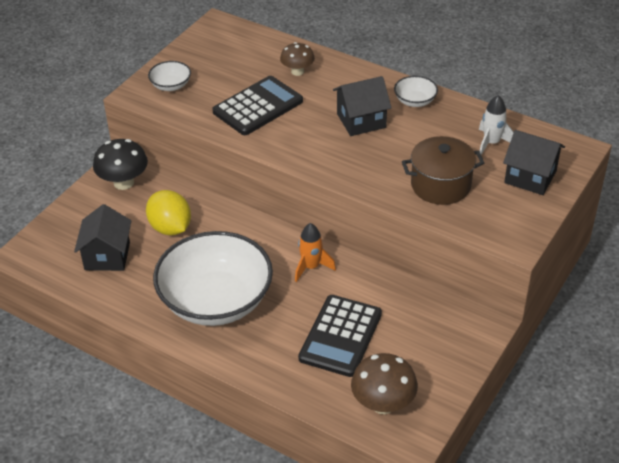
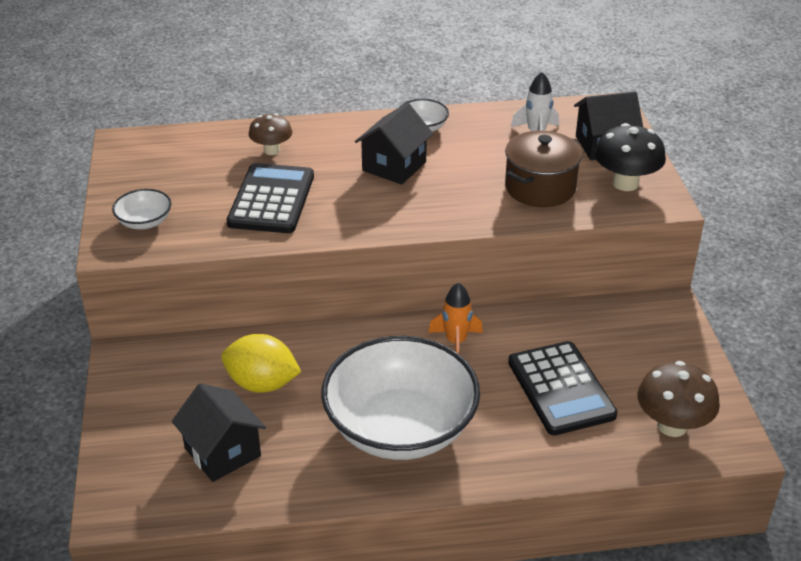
camera: 40 degrees left, 5 degrees down
(123, 183) = (150, 367): black mushroom -> black mushroom (625, 183)

